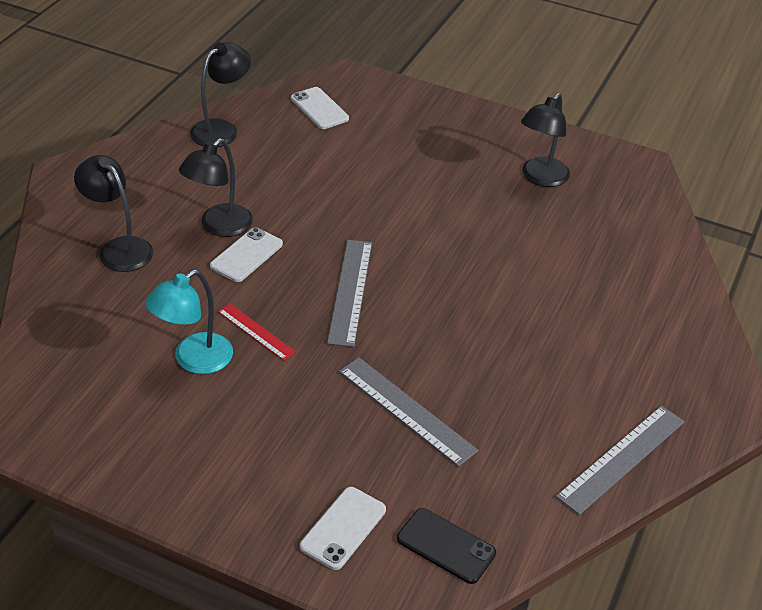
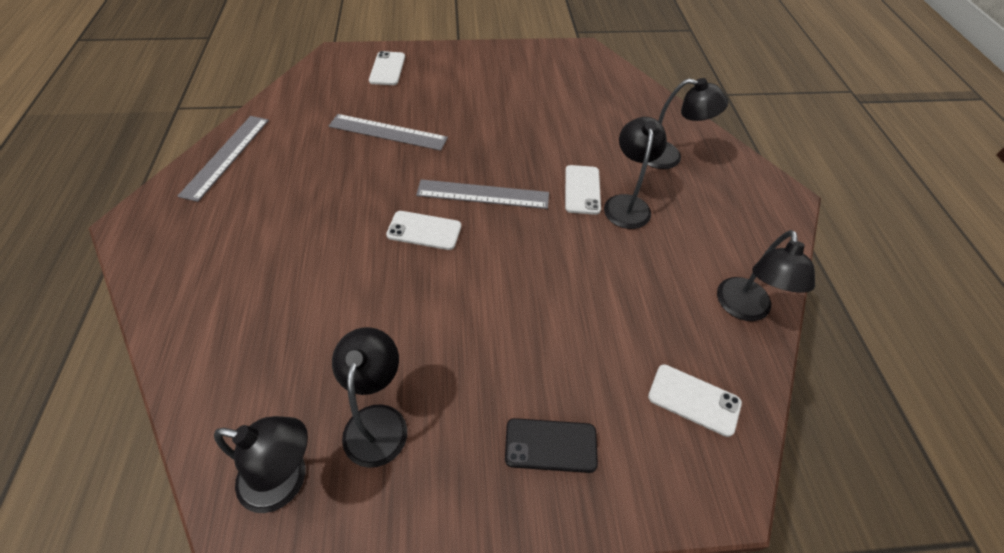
camera: 150 degrees right, 10 degrees up
(194, 360) = (541, 111): turquoise lamp -> none
(256, 331) = (521, 141): red ruler -> none
(350, 291) = (483, 194): grey ruler -> grey ruler turned 60 degrees counterclockwise
(433, 281) = (424, 231): none -> white phone
(446, 546) = (327, 79): black phone -> black phone (550, 445)
(612, 175) = (286, 480): none -> black lamp

